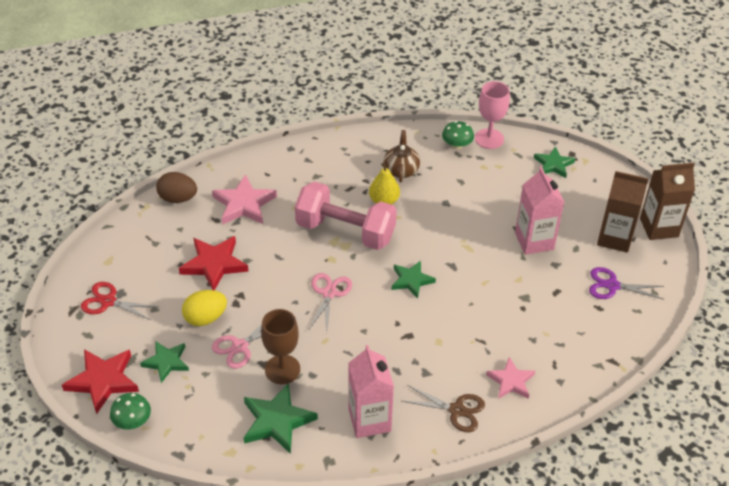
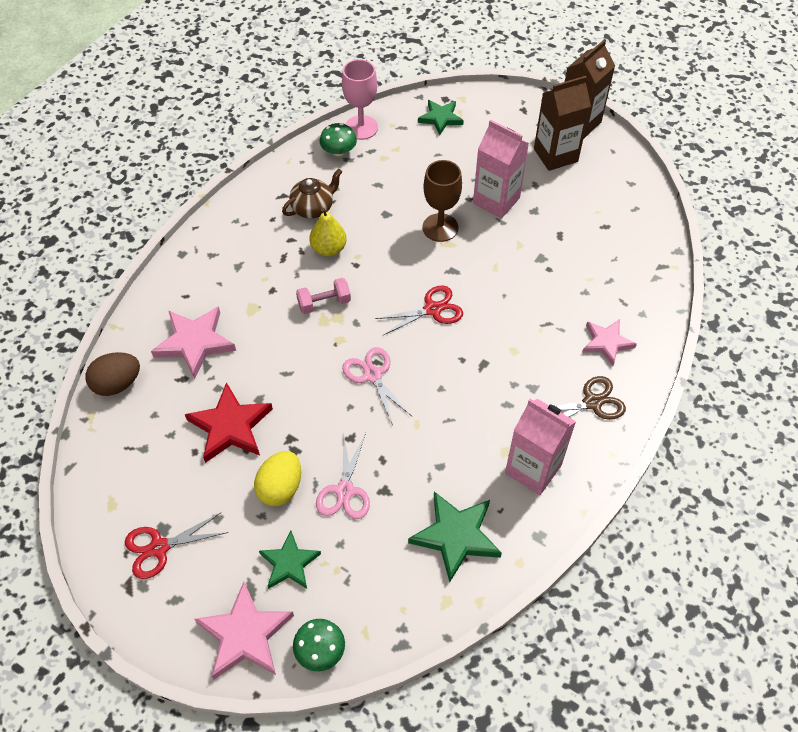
camera: 40 degrees left, 10 degrees up
(103, 381) = (245, 635): red star -> pink star
(282, 369) = (408, 482): brown goblet -> brown goblet (440, 227)
(345, 231) = (324, 303): pink dumbbell -> pink dumbbell, size x0.45
(401, 170) = (313, 208): brown teapot -> brown teapot turned 90 degrees clockwise
(411, 280) = (432, 309): green star -> red scissors
(612, 286) = (596, 199): purple scissors -> none

